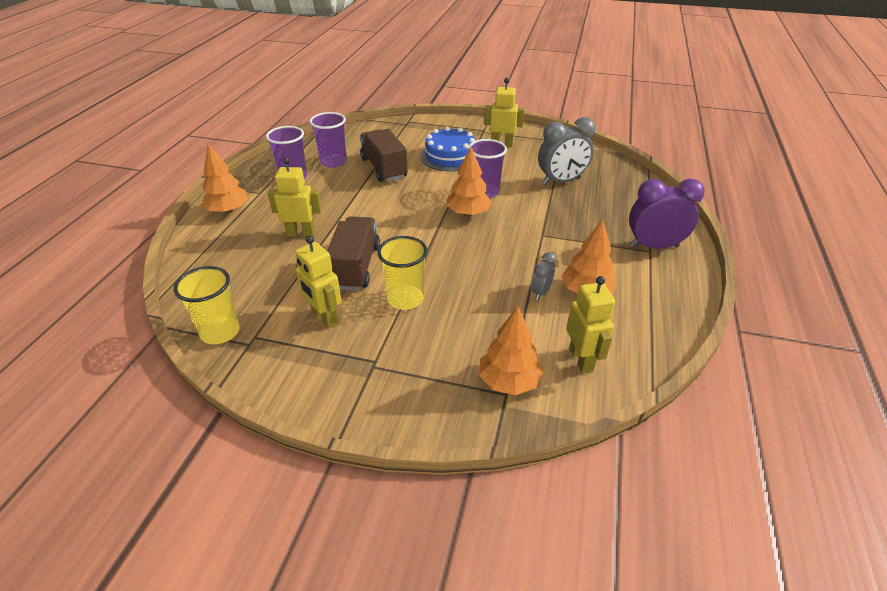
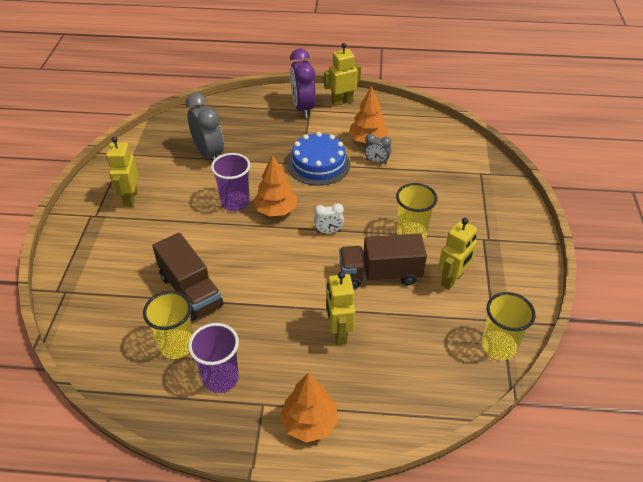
camera: 100 degrees left, 5 degrees up
(333, 162) = (177, 345): purple cup -> yellow cup
(384, 168) = (191, 291): brown truck -> brown truck turned 90 degrees counterclockwise
(428, 241) = (328, 231): none -> white clock
(450, 156) = (159, 236): blue cake -> blue cake (318, 164)
(508, 381) = (470, 172): orange tree -> none
(581, 359) = (437, 143): yellow robot -> yellow robot (342, 101)

